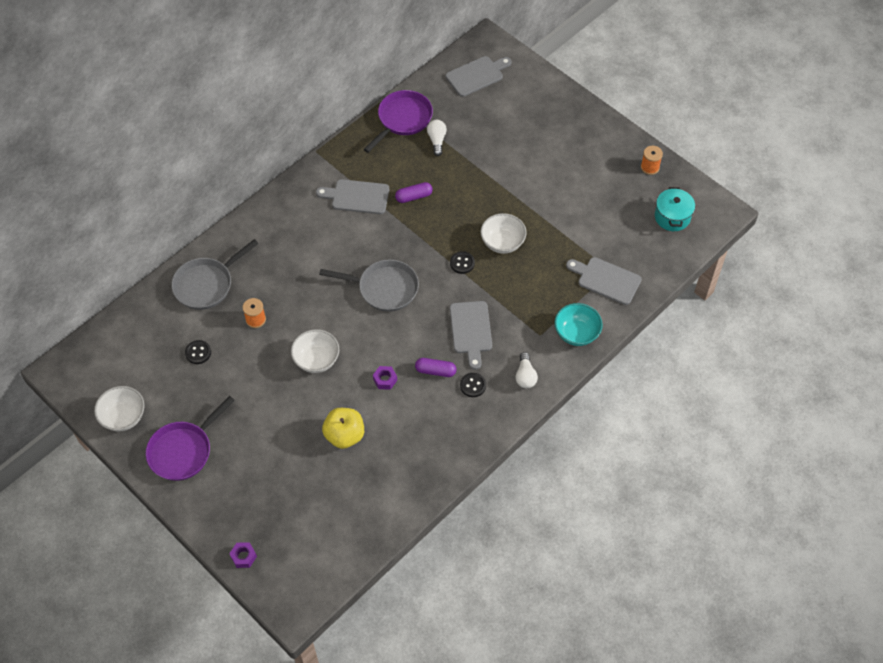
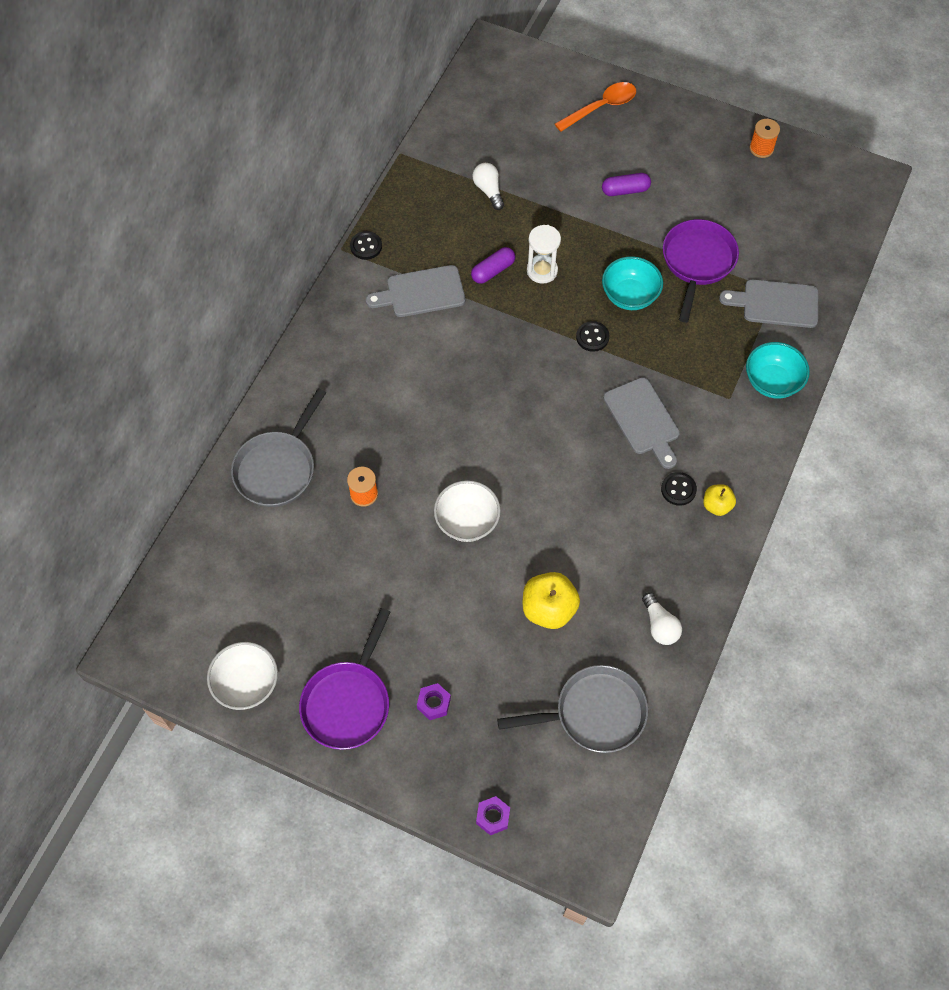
camera: 20 degrees left, 5 degrees up
(198, 352) = (308, 563): black button -> black button (366, 246)
(384, 288) = (510, 400): grey pan -> grey pan (594, 713)
(385, 380) = (566, 519): purple nut -> purple nut (434, 703)
(402, 119) = (433, 176): purple pan -> purple pan (697, 262)
(435, 371) = (623, 486): purple capsule -> purple capsule (625, 190)
(448, 207) = (542, 271): none -> white hourglass
(476, 75) = (500, 94): grey cutting board -> none
(495, 405) = (717, 505): none -> yellow apple
(502, 242) = (629, 296): white bowl -> turquoise bowl
(525, 376) = (736, 456): white light bulb -> white light bulb (659, 625)
(545, 105) = (601, 107): none -> orange spoon
(672, 217) = (816, 202): turquoise pot -> none

